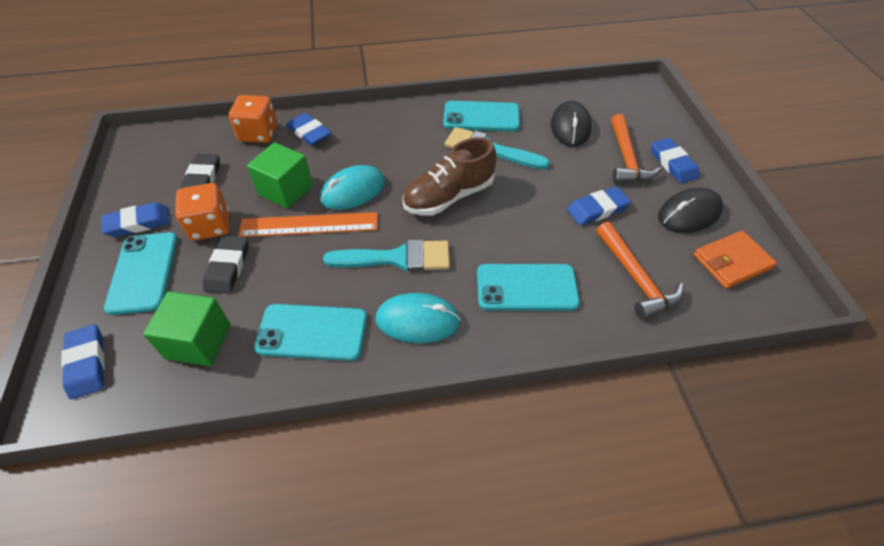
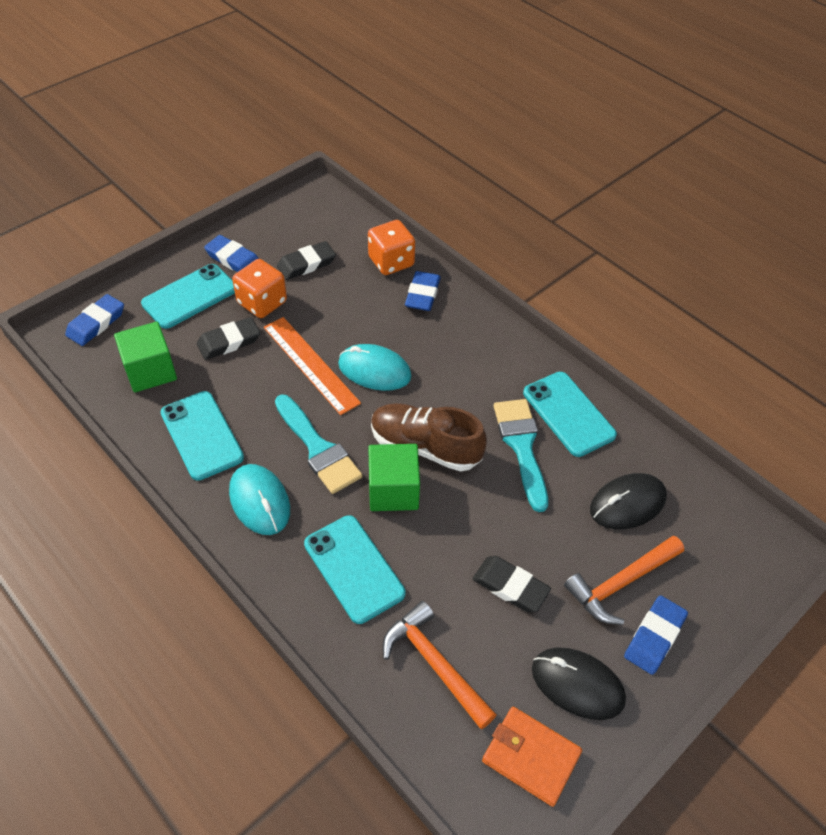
camera: 55 degrees right, 0 degrees up
(285, 190) = (338, 324): green cube -> green cube (393, 490)
(597, 209) = (510, 586): blue eraser -> black eraser
(636, 278) = (434, 663): orange hammer -> orange hammer turned 105 degrees clockwise

